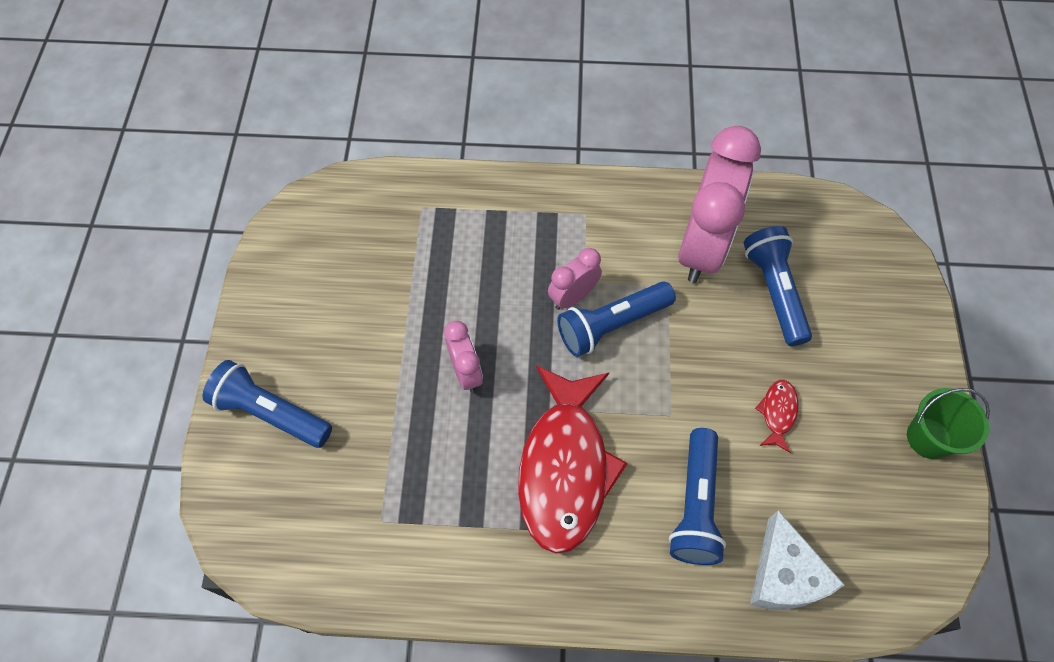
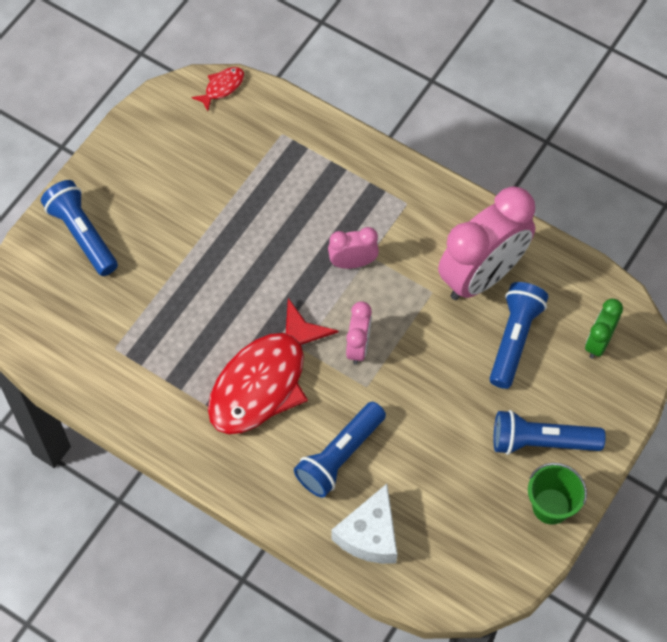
camera: 30 degrees right, 0 degrees up
(466, 372) = (236, 277): pink clock -> pink clock (358, 346)
(612, 325) = (368, 299): blue flashlight -> blue flashlight (542, 442)
(777, 413) = (448, 427): red fish -> red fish (222, 87)
(849, 254) = (598, 342): none -> green clock

